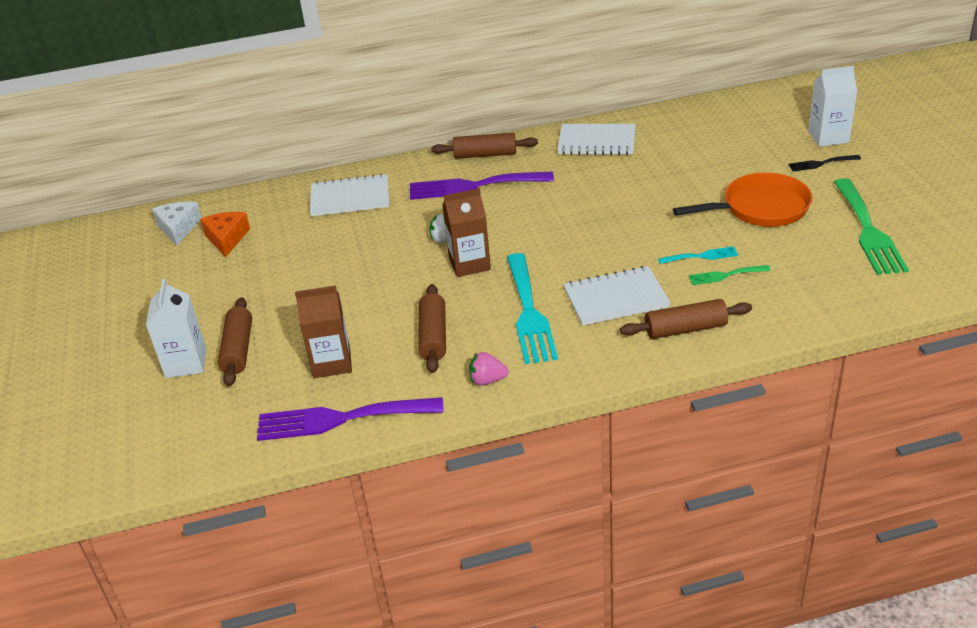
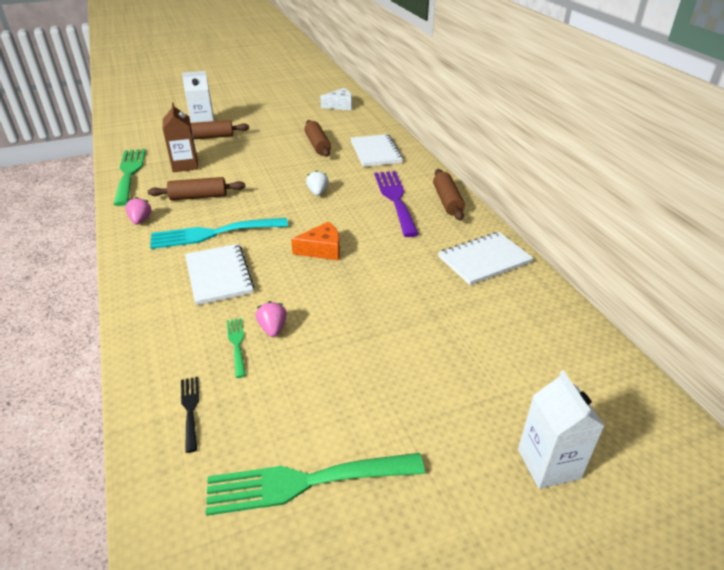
camera: 80 degrees right, 0 degrees up
(227, 238) = (327, 120): orange cheese -> orange cheese (322, 249)
(340, 419) = (129, 173): purple fork -> green fork
(469, 264) = (283, 204): brown carton -> none
(596, 142) = (484, 260): white notebook -> white notebook turned 60 degrees clockwise
(685, 329) = (162, 315): brown rolling pin -> brown rolling pin (317, 145)
(702, 256) = (273, 328): turquoise fork -> pink strawberry
(760, 208) = (360, 378): orange pan -> none
(821, 163) = (471, 447): black fork -> black fork (190, 409)

